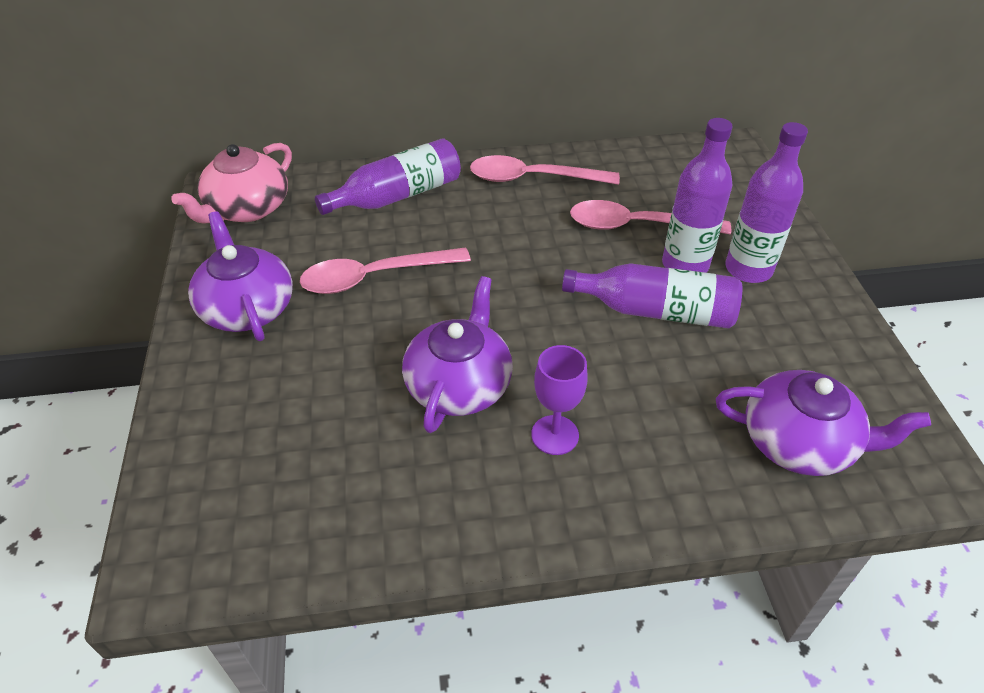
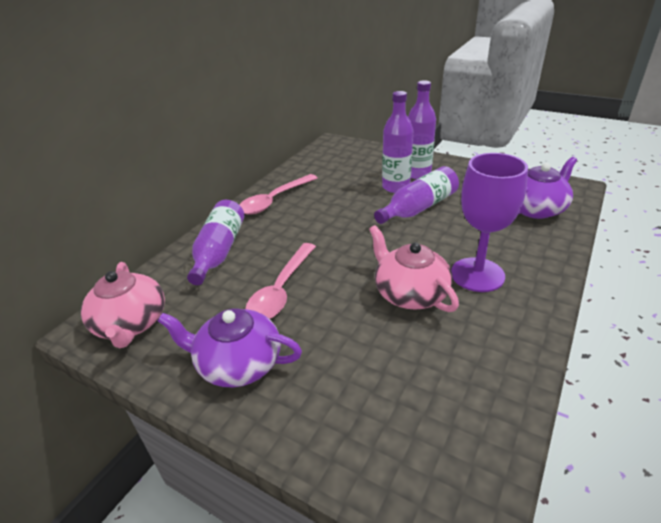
camera: 50 degrees left, 10 degrees down
(459, 385) = (410, 293): purple teapot -> pink teapot
(555, 435) = (477, 274): purple goblet -> purple goblet, size x1.72
(636, 226) = (352, 187): pink spoon -> none

